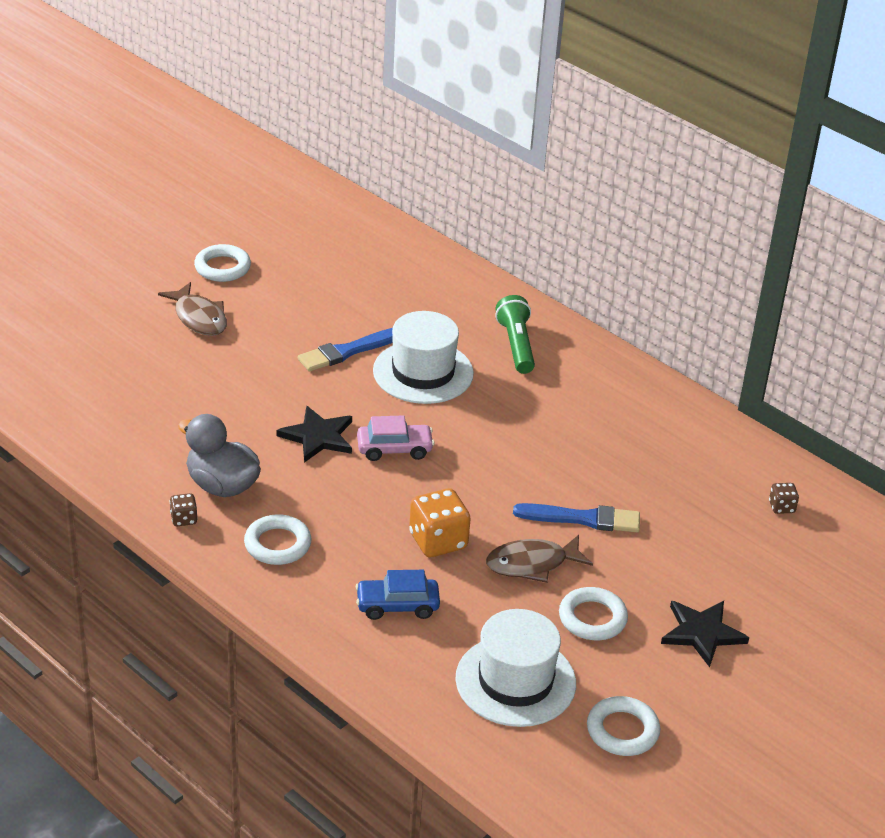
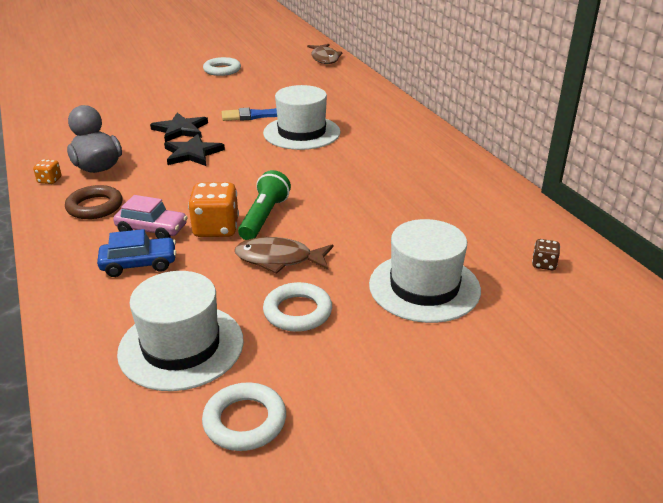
camera: 25 degrees right, 5 degrees down
(184, 519) = (49, 180): brown dice -> orange dice
(199, 318) = (182, 88): brown fish -> brown fish (324, 58)
(277, 544) = (95, 207): white ring -> brown ring
(394, 449) = (239, 169): pink car -> pink car (152, 230)
(397, 606) = (139, 264): blue car -> blue car turned 150 degrees clockwise
(516, 345) = (383, 129): green flashlight -> green flashlight (264, 217)
(583, 519) = (350, 237): blue brush -> none
(688, 561) = (424, 287): none -> white hat
(702, 633) = (396, 349): black star -> black star (180, 130)

